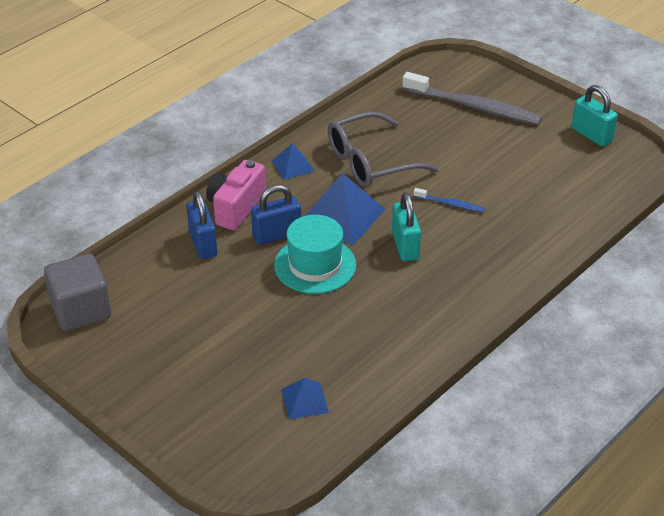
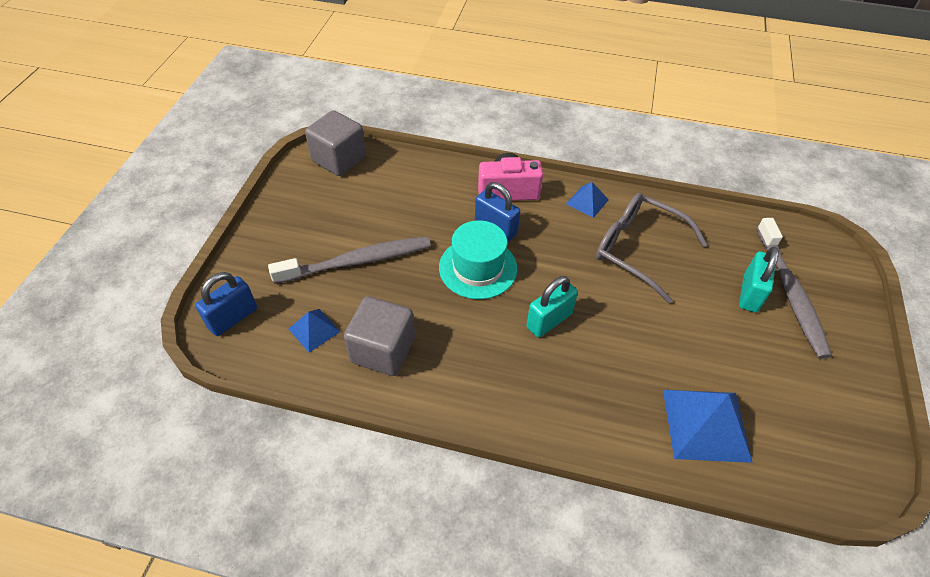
camera: 60 degrees right, 10 degrees up
(203, 244) = (452, 190): blue padlock -> blue padlock (233, 318)
(242, 343) = (357, 261): none -> grey toothbrush
(341, 216) = (552, 259): blue pyramid -> blue pyramid (705, 424)
(362, 360) = (383, 350): none -> grey cube
(450, 204) = (633, 332): blue toothbrush -> none
(591, 135) = (855, 416): turquoise padlock -> turquoise padlock (750, 294)

